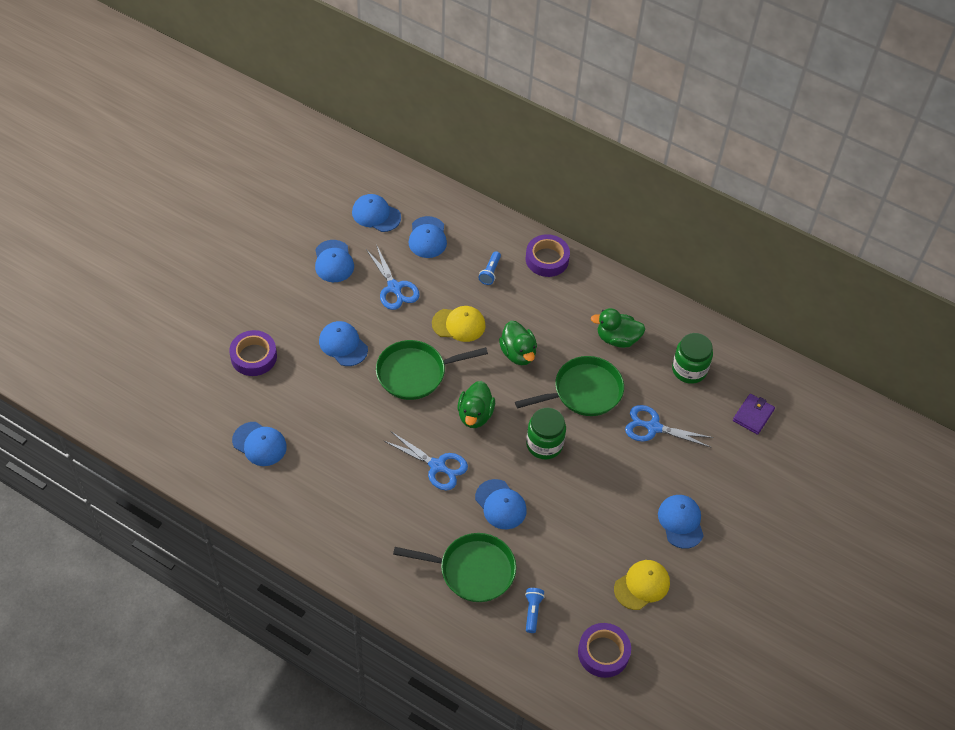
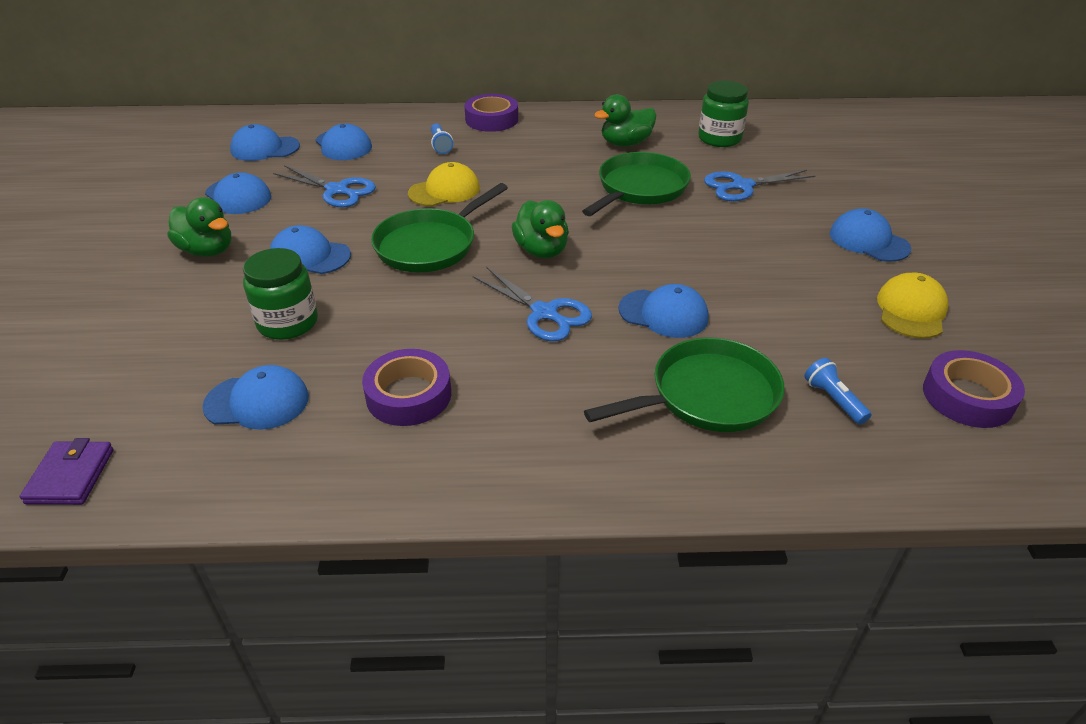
camera: 30 degrees left, 15 degrees down
(253, 356) = (181, 314): purple tape -> purple tape (408, 395)
(437, 466) = (545, 313): blue scissors -> blue scissors turned 45 degrees clockwise
(518, 353) = (536, 187): green duck -> green duck (207, 250)
(544, 444) = (649, 242): green jar -> green jar (288, 323)
(753, 415) = (817, 145): purple wallet -> purple wallet (70, 476)

